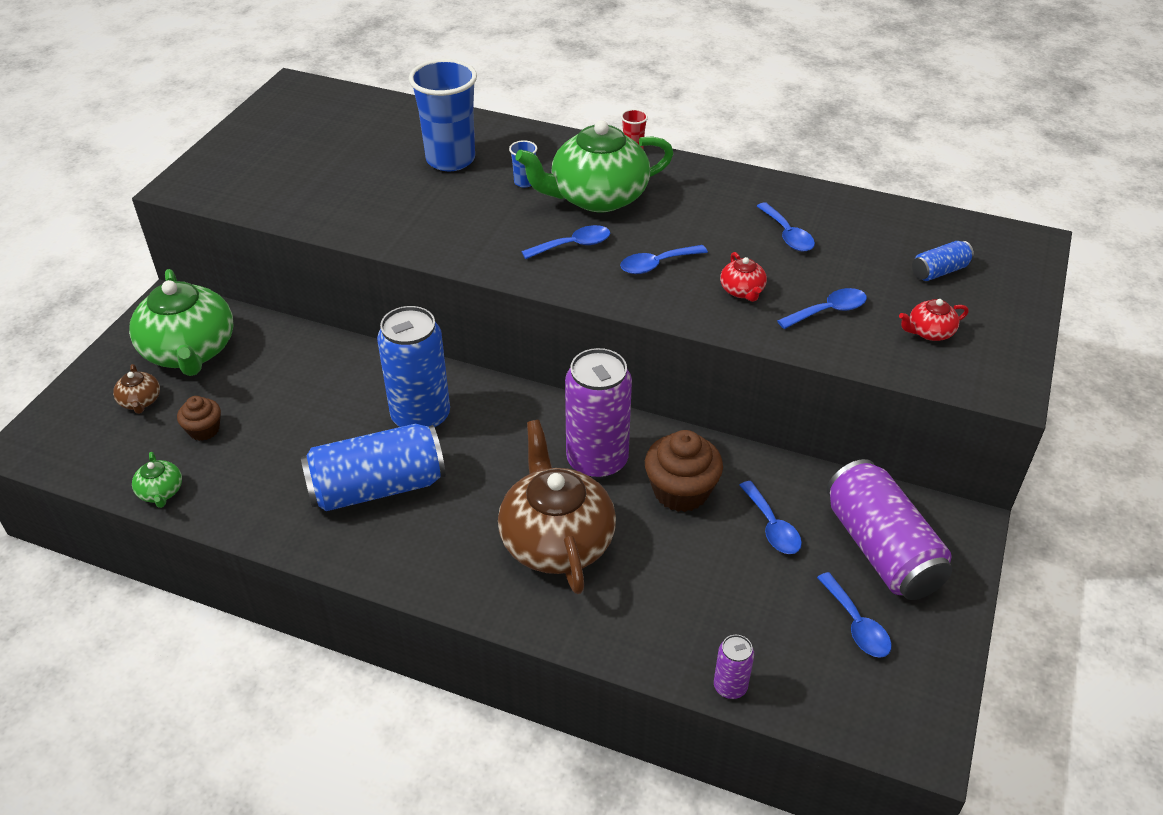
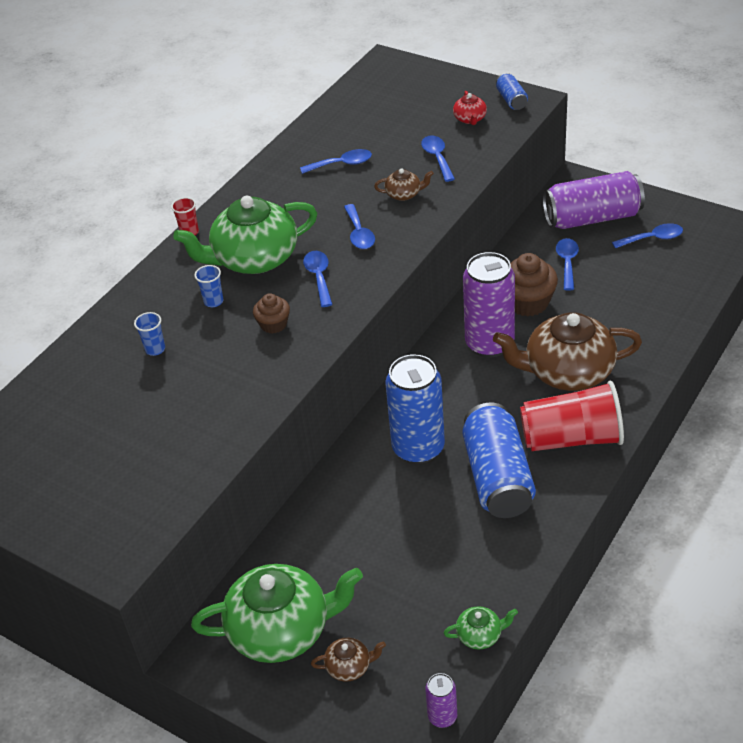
camera: 75 degrees left, 0 degrees up
(204, 430) = (402, 608): brown cupcake -> brown cupcake (273, 324)
(440, 551) = (571, 438): none -> red cup
(450, 159) = (155, 349): blue cup -> blue cup, size x0.42
(597, 197) = (254, 259): green teapot -> green teapot turned 75 degrees clockwise
(730, 686) = (699, 299): purple can -> purple can (442, 716)
(742, 291) = (404, 194): red teapot -> brown teapot
(772, 526) = (567, 263): blue spoon -> blue spoon turned 75 degrees counterclockwise
(939, 271) = (406, 104): blue can -> blue can (511, 100)

